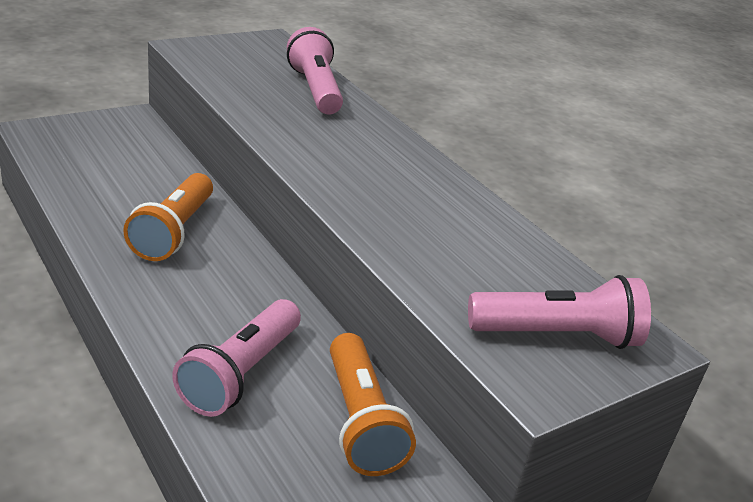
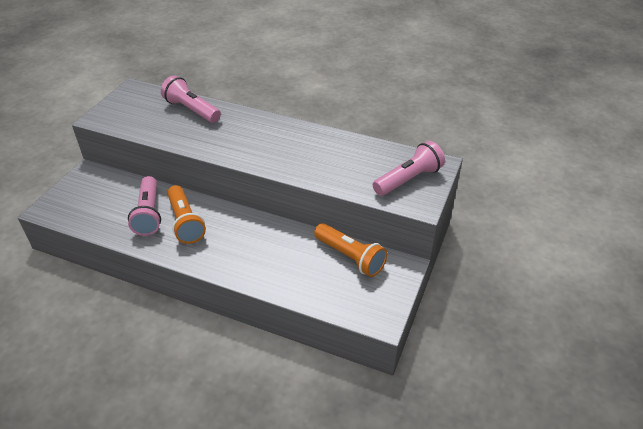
camera: 30 degrees left, 10 degrees up
(241, 373) = (287, 267): pink flashlight -> pink flashlight (149, 214)

